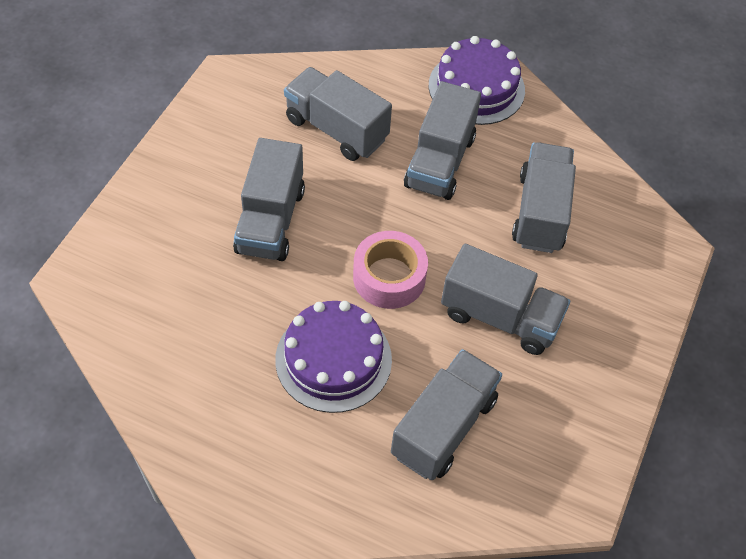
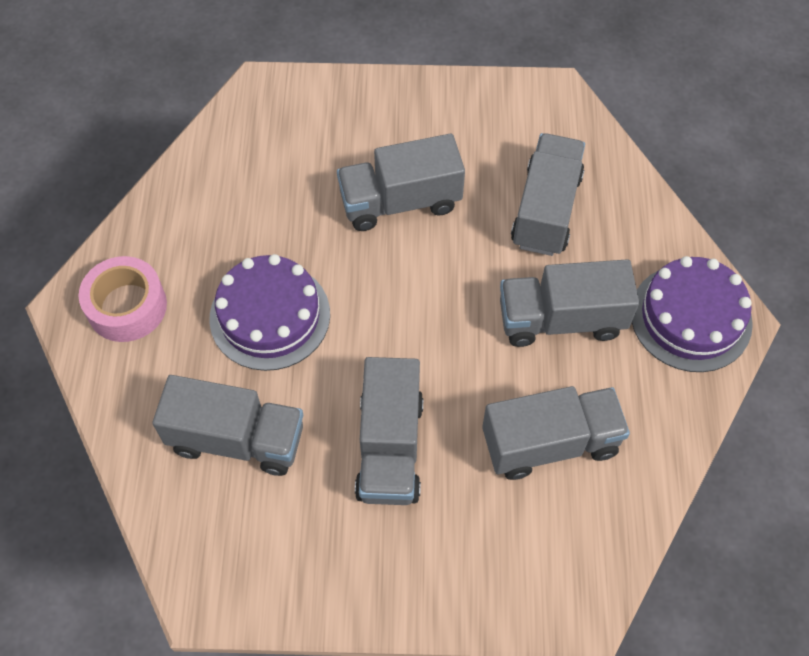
camera: 70 degrees right, 5 degrees up
(389, 277) = (387, 327): pink tape -> pink tape (127, 306)

